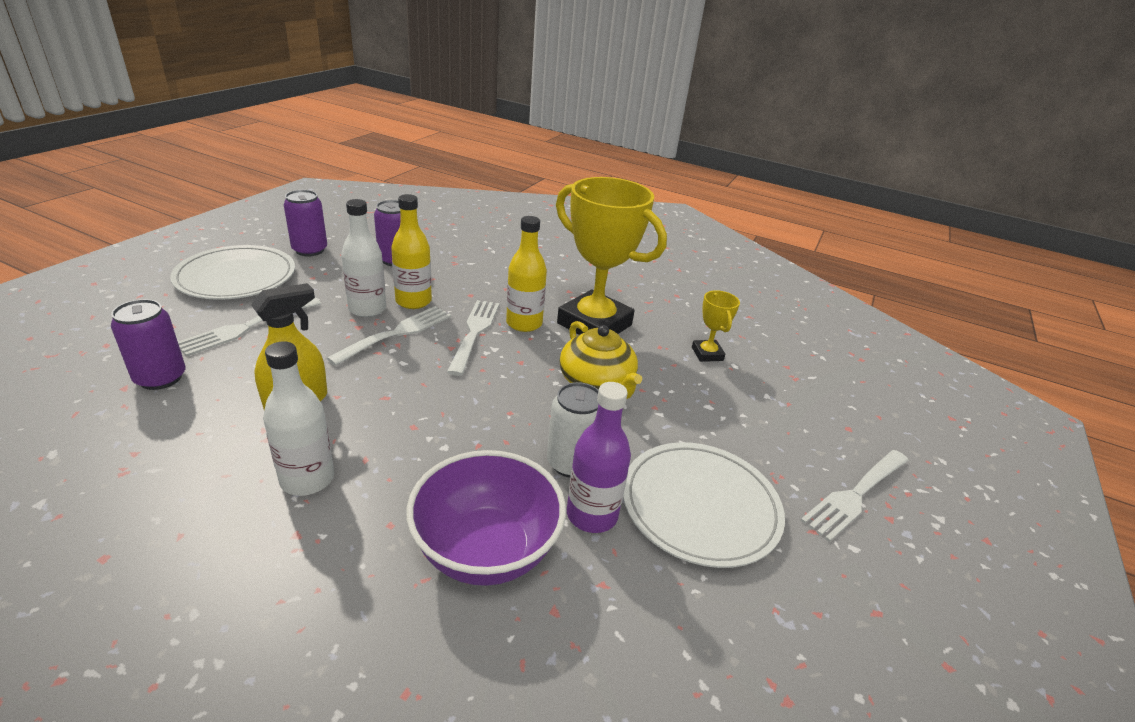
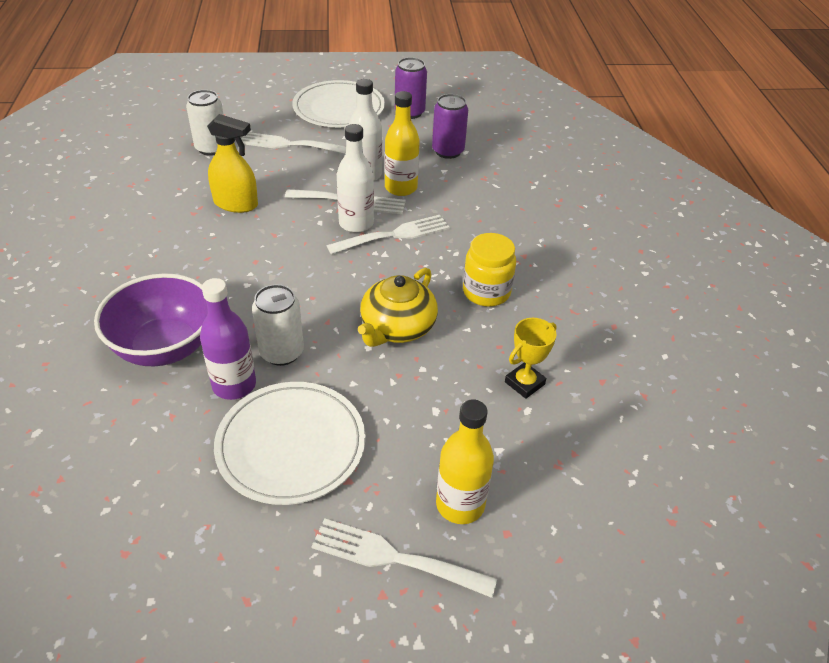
camera: 60 degrees right, 10 degrees up
(160, 378) = (211, 148): purple can -> white can
(307, 479) = (172, 246): white bottle -> white bottle (356, 223)
(524, 323) = (438, 253): yellow bottle -> yellow bottle (460, 504)
(594, 324) = (486, 292): yellow trophy -> yellow jar

